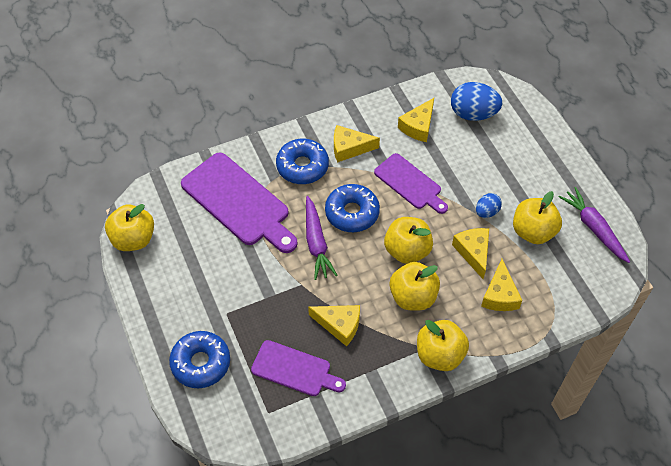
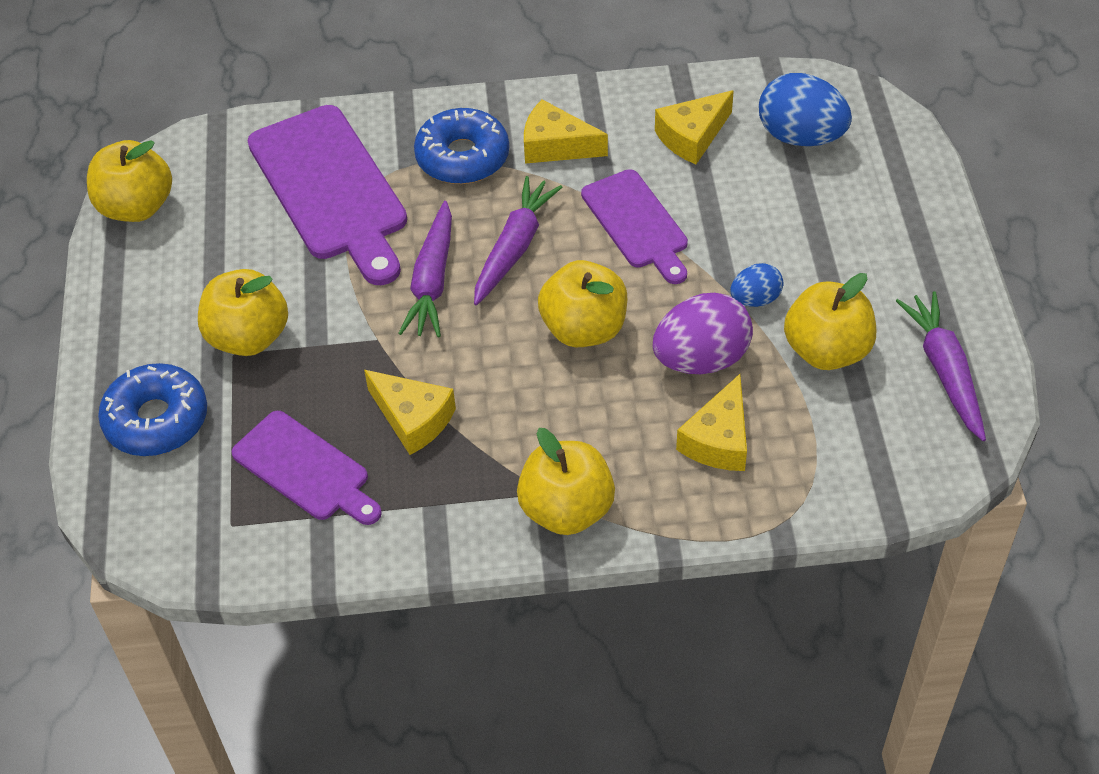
camera: 20 degrees right, 5 degrees down
(352, 213) = (514, 247): blue donut -> purple carrot
(413, 297) = (561, 405): yellow apple -> yellow apple (248, 337)
(473, 252) = (701, 359): yellow cheese -> purple egg

